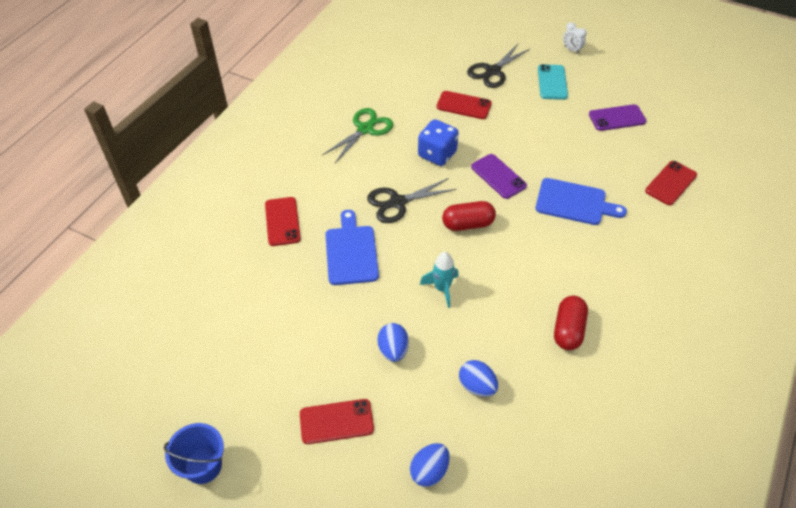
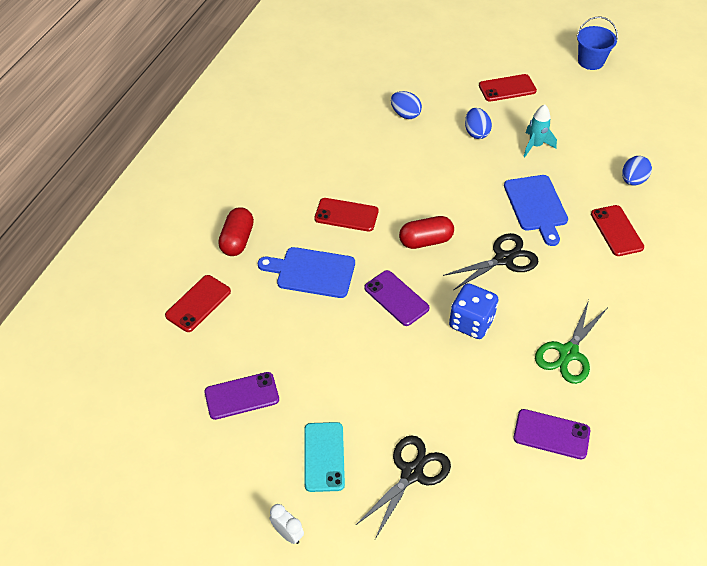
camera: 175 degrees right, 0 degrees up
(394, 84) = (551, 434): none -> purple phone
(429, 471) = (434, 68): blue egg -> blue egg (633, 180)
(442, 289) = (443, 180): turquoise rocket -> turquoise rocket (535, 145)
(464, 105) = (448, 402): red phone -> red phone (346, 215)
(568, 330) = (330, 155): red capsule -> red capsule (237, 240)

